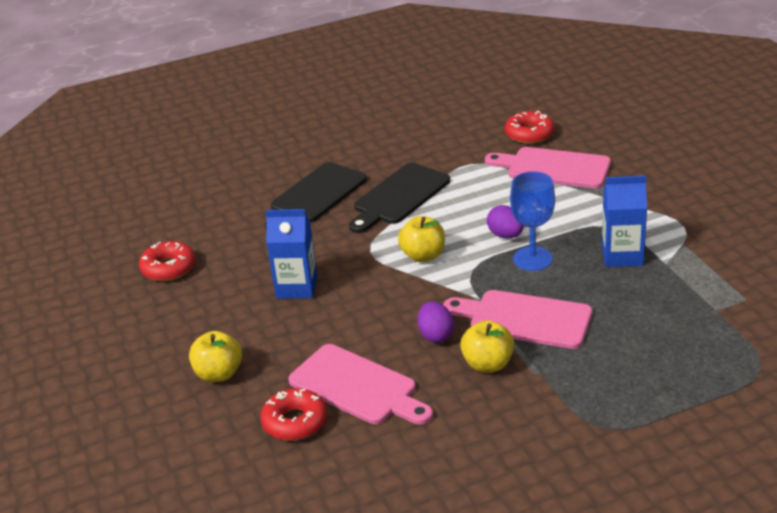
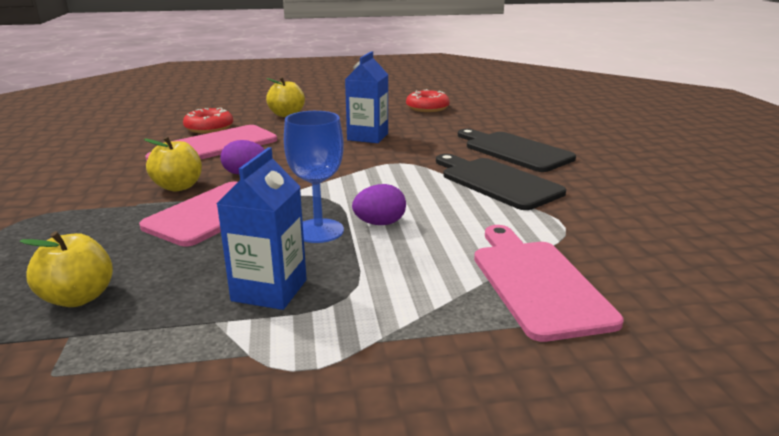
camera: 100 degrees right, 10 degrees down
(423, 255) = (374, 181): yellow apple -> yellow apple (78, 298)
(529, 134) = (656, 282): red donut -> none
(554, 168) = (537, 283): pink cutting board -> pink cutting board turned 45 degrees counterclockwise

